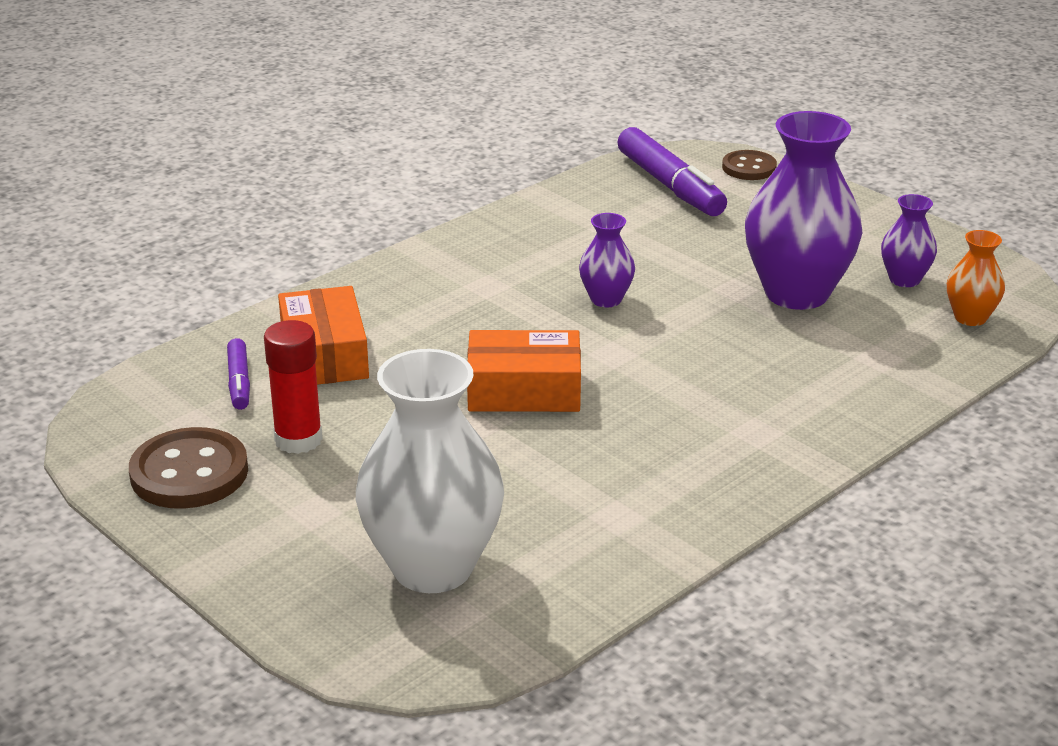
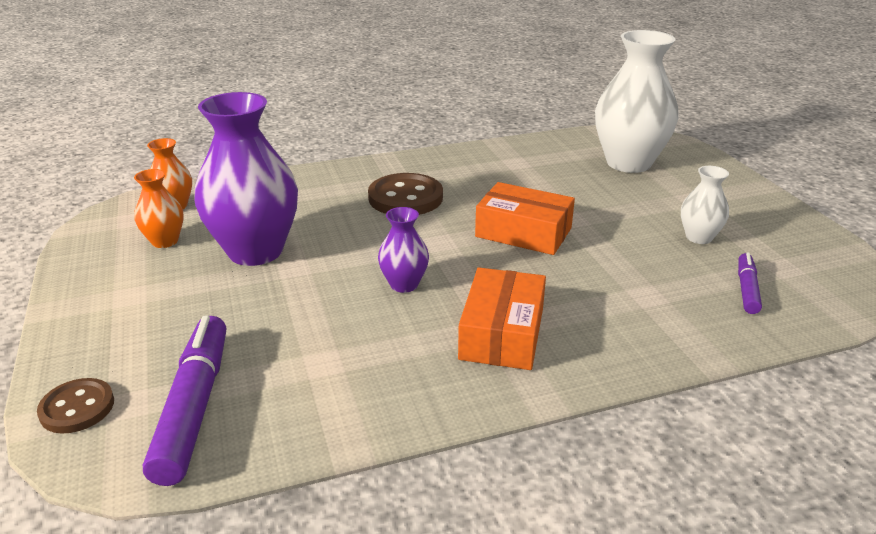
camera: 155 degrees left, 0 degrees up
(189, 473) = (778, 234): brown button -> brown button (405, 198)
(298, 440) = (699, 237): red glue stick -> white vase
(324, 355) = (670, 295): orange box -> orange box (502, 333)
(904, 279) = (165, 241): purple vase -> orange vase

